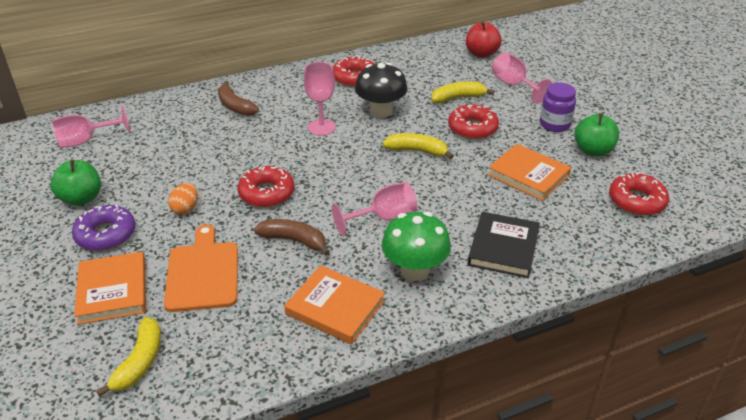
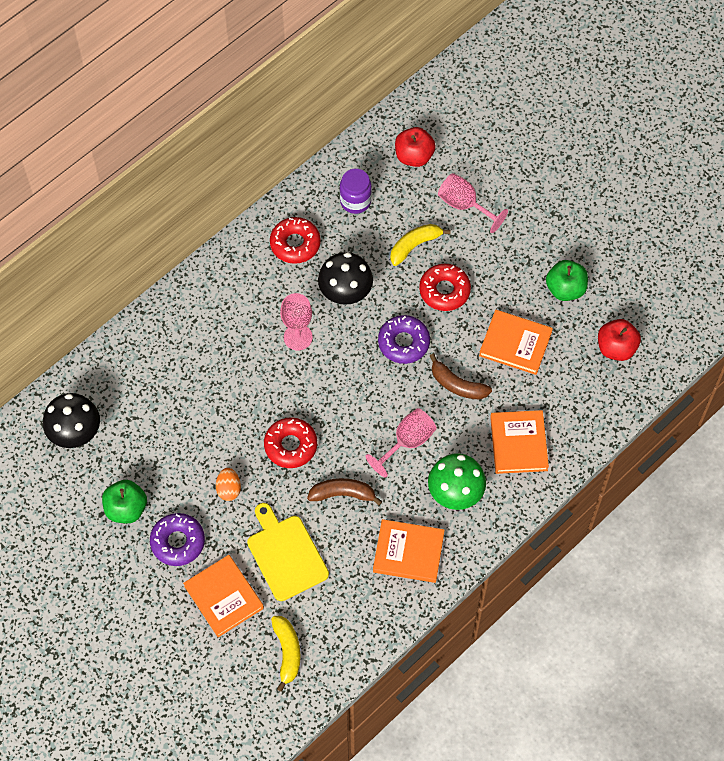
camera: 20 degrees left, 25 degrees up
(85, 141) = (75, 433): pink goblet -> black mushroom
(203, 273) = (286, 554): orange cutting board -> yellow cutting board
(235, 106) = (194, 332): brown banana -> brown banana (457, 384)
(417, 151) = (403, 342): yellow banana -> purple donut
(503, 248) = (518, 443): black book -> orange book
(554, 124) = (521, 260): purple jar -> purple jar (355, 201)
(636, 201) = (616, 348): red donut -> red apple

